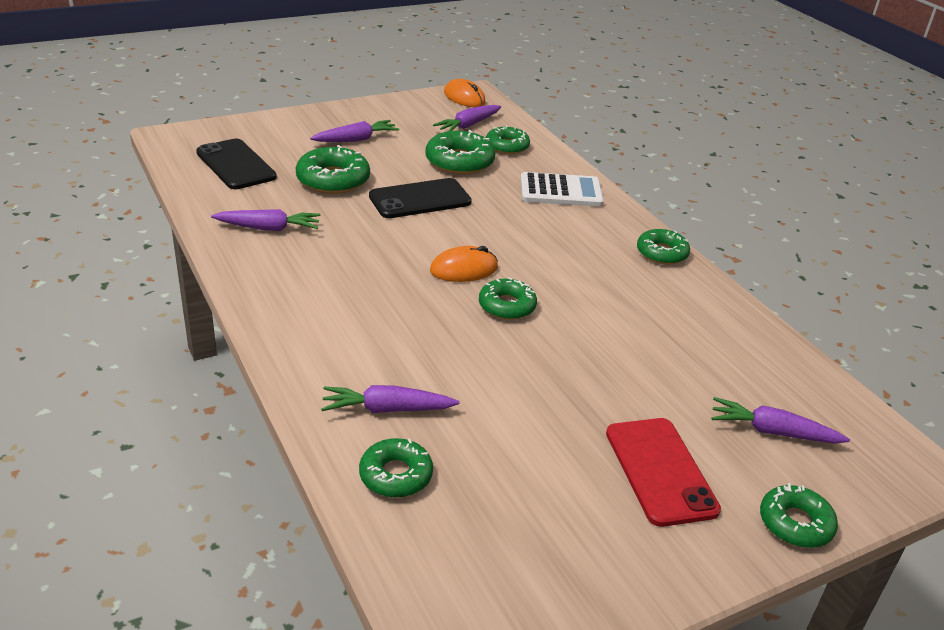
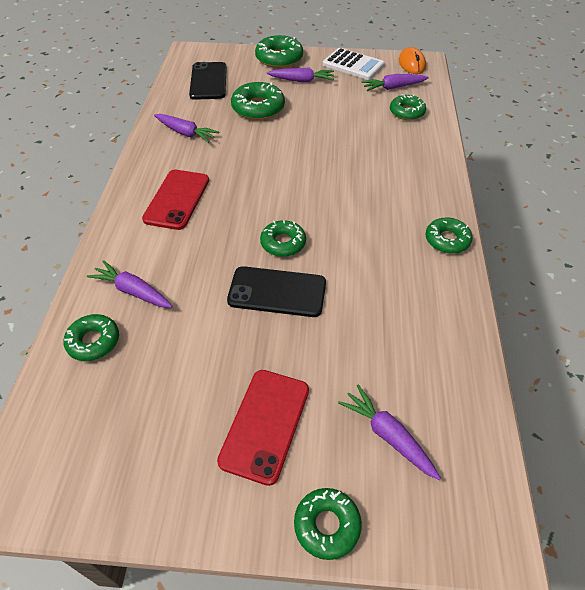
camera: 35 degrees right, 15 degrees up
(336, 301) = (177, 199): none -> red phone
(420, 199) = (302, 139): black phone -> black phone (277, 292)
(459, 162) = (358, 116): green donut -> green donut (279, 58)
(464, 269) = (280, 203): orange mouse -> none
(561, 191) = (414, 161): white calculator -> white calculator (353, 65)

